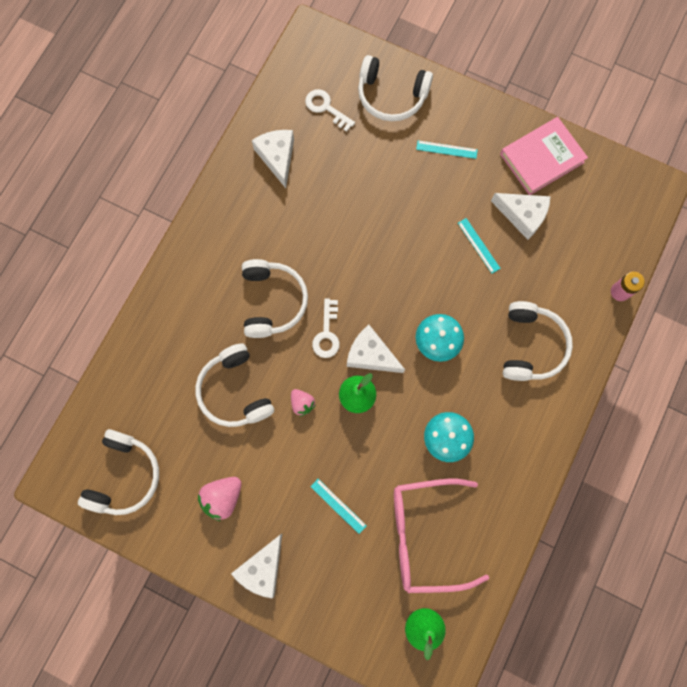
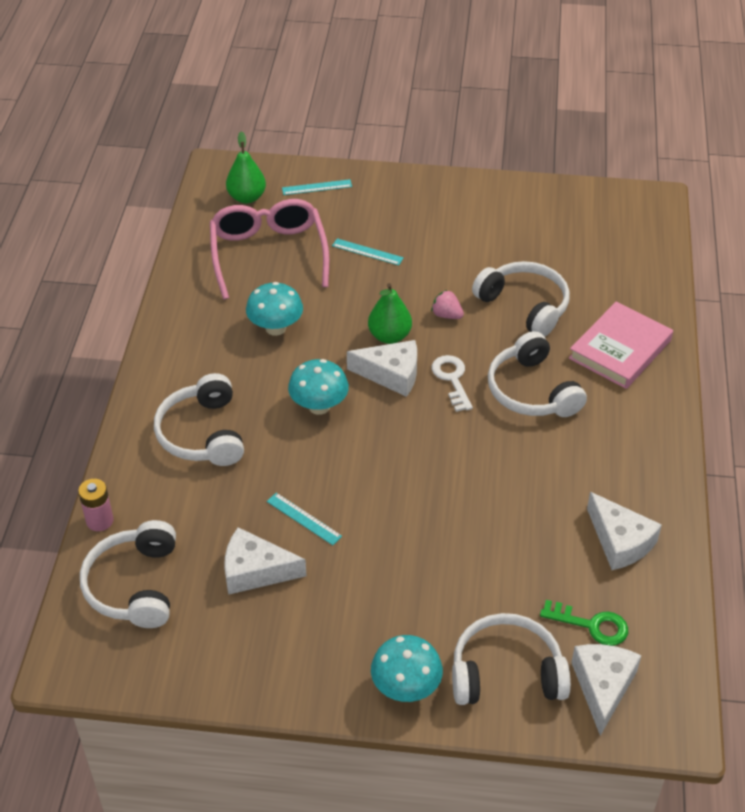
camera: 160 degrees right, 30 degrees down
(124, 476) = (592, 219): white headphones -> white headphones (134, 585)
(222, 497) = (486, 229): pink strawberry -> none
(262, 568) = (419, 195): white cheese -> white cheese (603, 687)
(326, 108) = (591, 625): white key -> green key
(426, 535) = (268, 254): pink glasses -> pink glasses turned 75 degrees counterclockwise
(446, 149) = (393, 623): turquoise ruler -> turquoise ruler (317, 187)
(454, 106) = (406, 687): none -> turquoise mushroom
(542, 158) = (249, 654): pink book -> pink book (620, 349)

